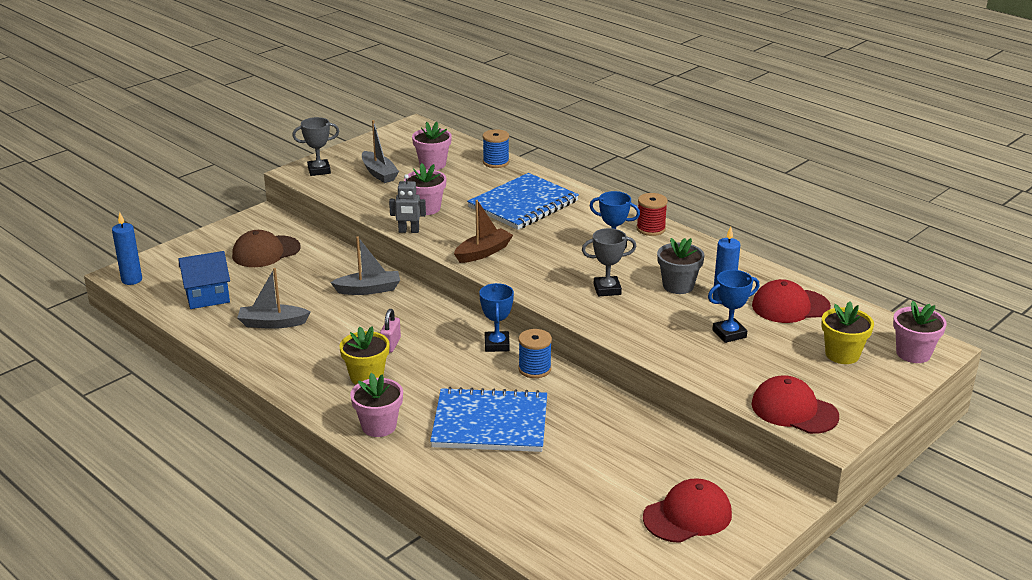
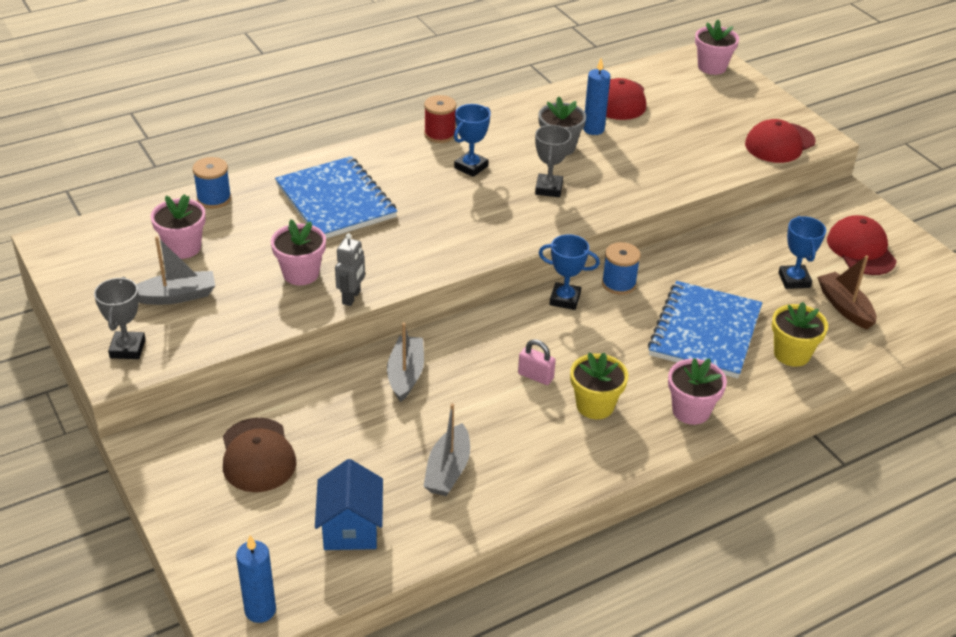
camera: 75 degrees left, 10 degrees up
(483, 252) = (433, 251): brown boat -> brown boat (845, 307)
(729, 334) = (654, 142): blue trophy -> blue trophy (794, 280)
(842, 354) = (704, 98): yellow flower pot -> yellow flower pot (791, 354)

